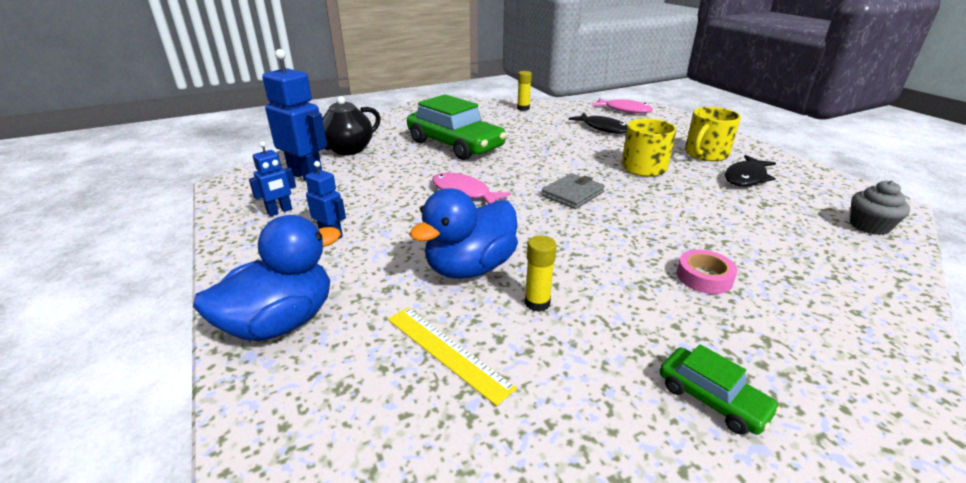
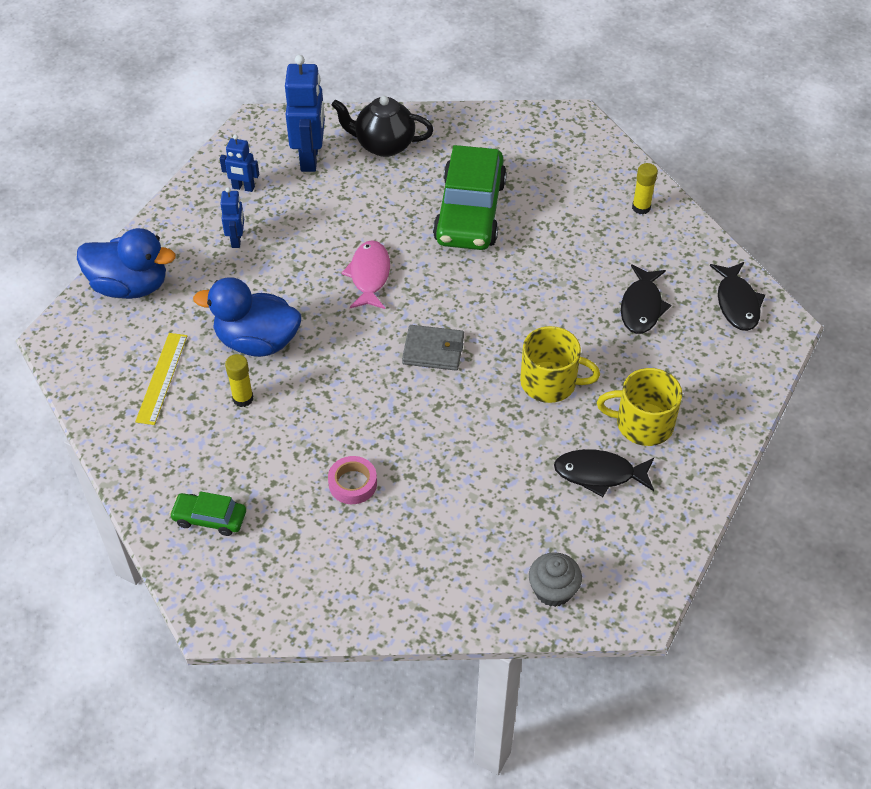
camera: 55 degrees right, 20 degrees up
(624, 110) = (737, 303): pink fish -> black fish
(712, 399) = (209, 518): green car -> green car turned 90 degrees clockwise

